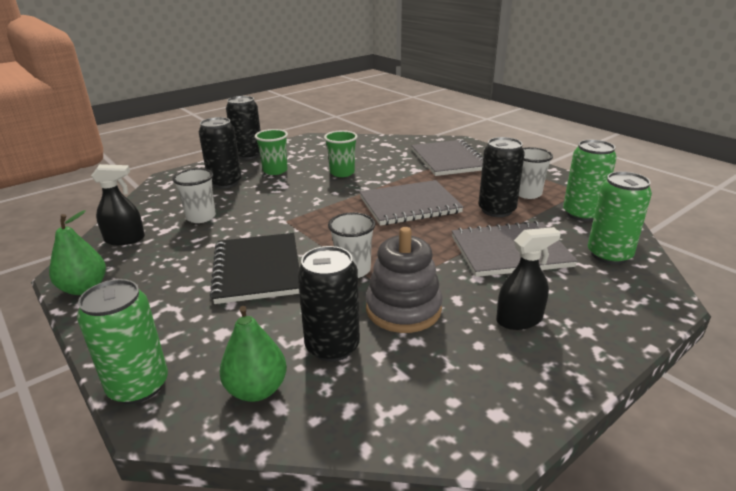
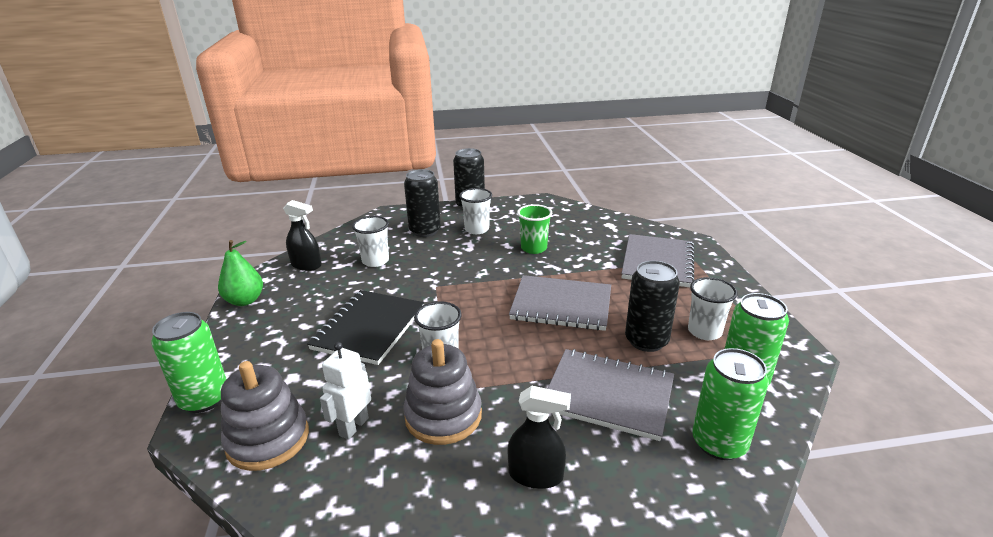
camera: 30 degrees right, 0 degrees up
(256, 389) = (268, 439): green pear -> grey stacking toy
(275, 171) = (477, 229): green cup -> white cup
(332, 346) = (353, 426): black can -> white robot

